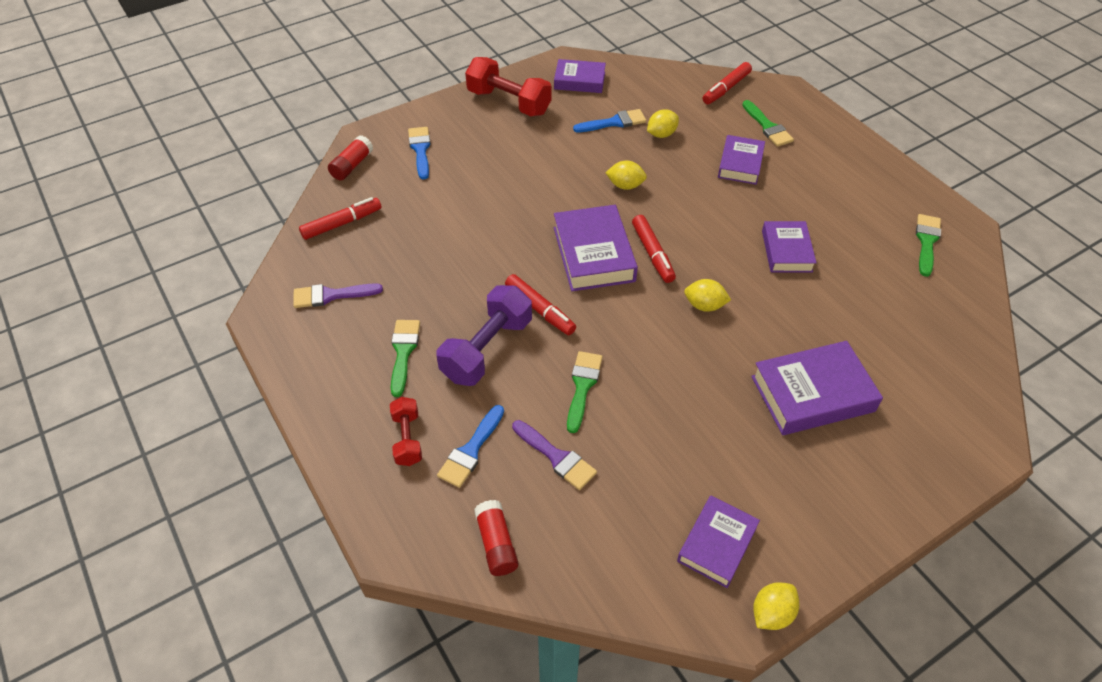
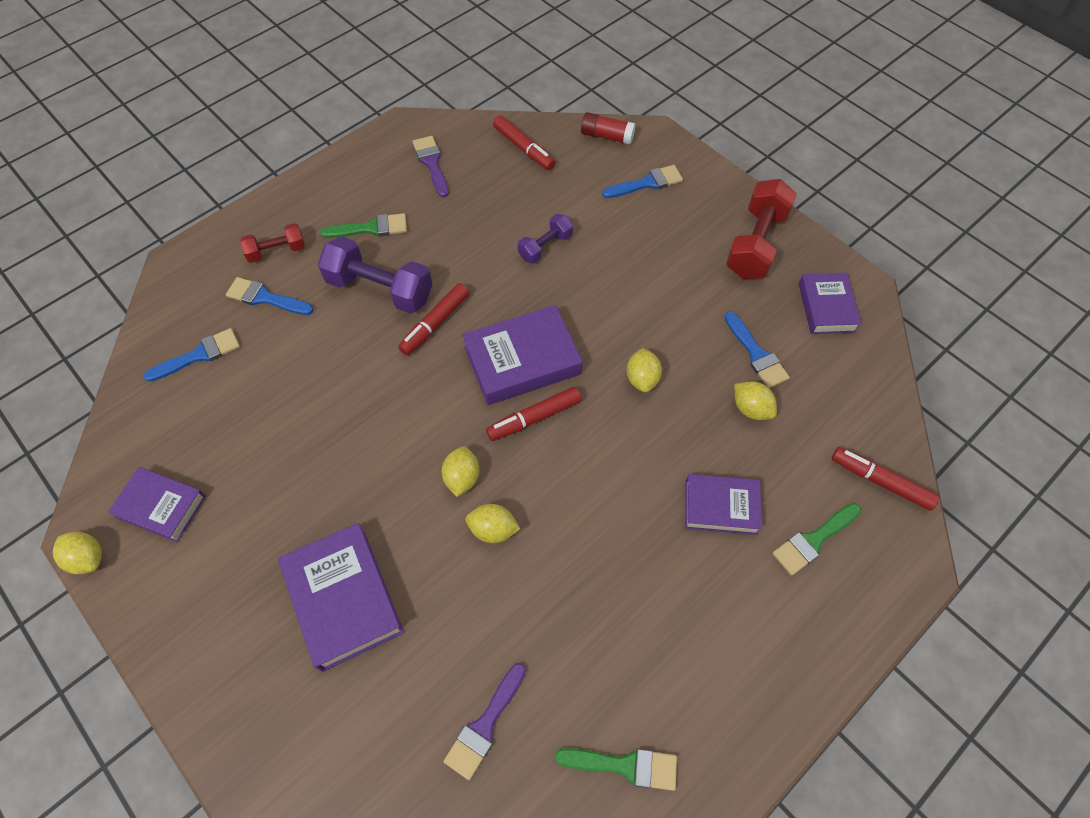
camera: 80 degrees right, 10 degrees up
(472, 224) = (545, 247): none -> purple dumbbell
(496, 544) = (172, 332): red glue stick -> none
(534, 514) = (199, 355): none -> blue brush
(556, 457) = (258, 363): purple brush -> purple brush (485, 725)
(582, 386) = (340, 373): green brush -> none
(753, 290) = (493, 529): none -> yellow lemon
(787, 251) = (567, 569): purple book -> none

